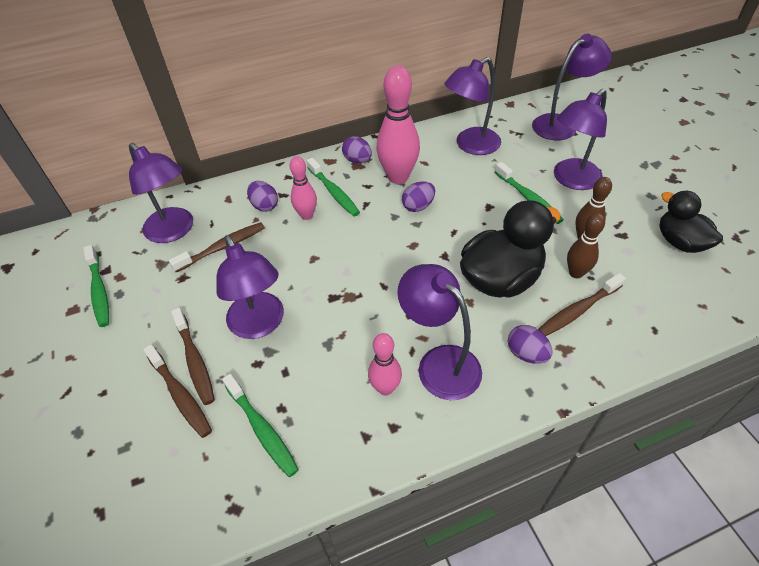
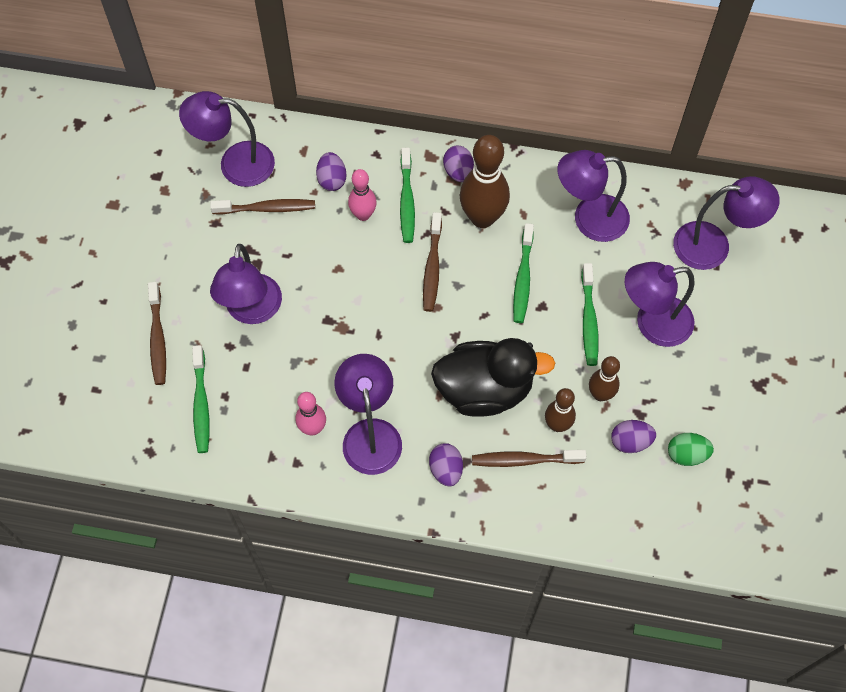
camera: 30 degrees right, 15 degrees up
(99, 291) = (142, 196): green toothbrush -> green toothbrush (523, 279)
(174, 231) = (235, 164): purple lamp -> purple lamp turned 105 degrees clockwise
(195, 361) = (184, 314): brown toothbrush -> brown toothbrush (432, 267)
(398, 177) = (482, 217): pink bowling pin -> brown bowling pin
(418, 206) = (474, 266): purple egg -> purple egg (630, 442)
(679, 242) = (686, 454): black duck -> green egg

